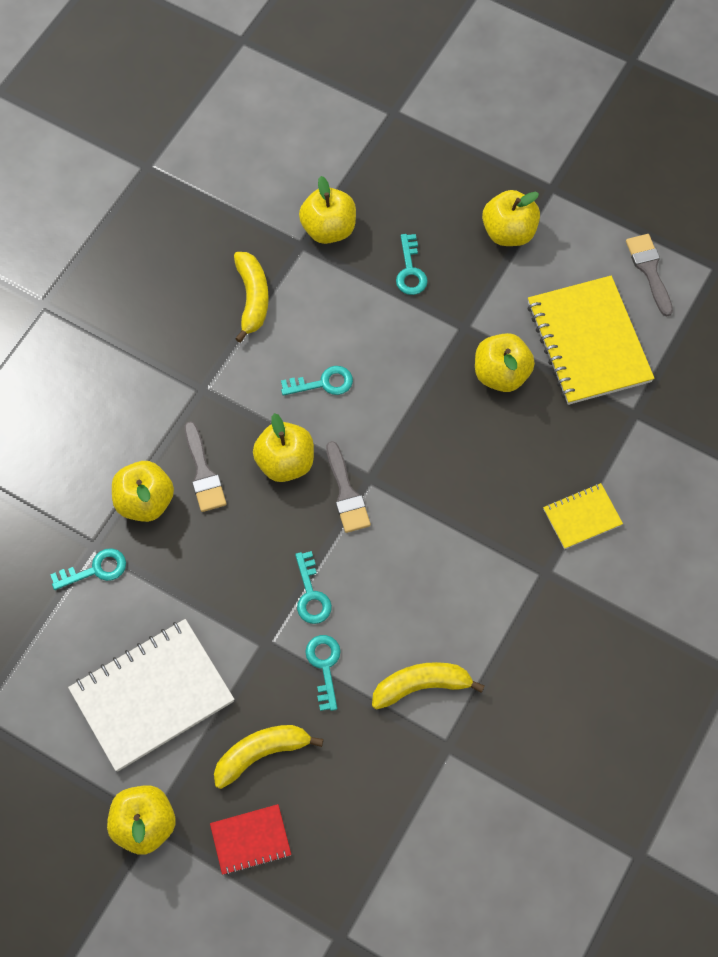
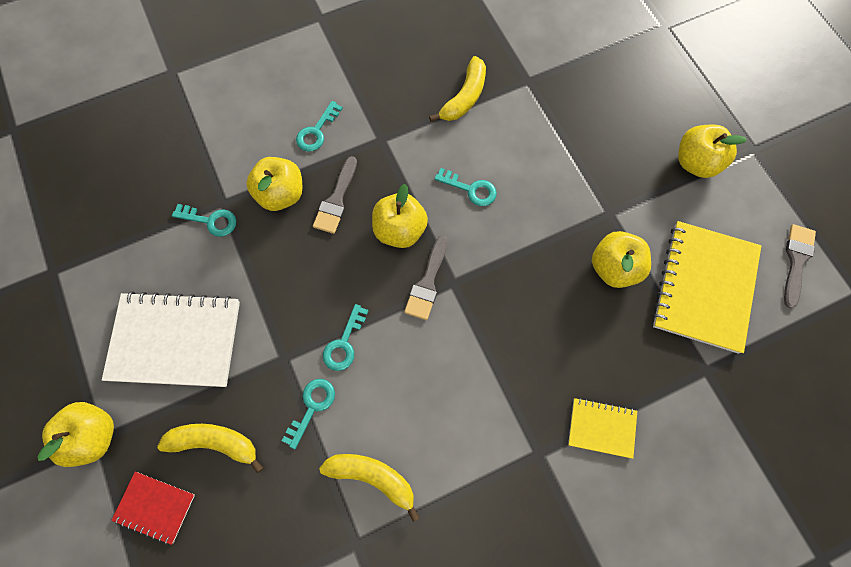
camera: 35 degrees right, 5 degrees up
(328, 229) = (556, 81): yellow apple -> none
(410, 270) = (596, 146): turquoise key -> turquoise key (316, 131)

